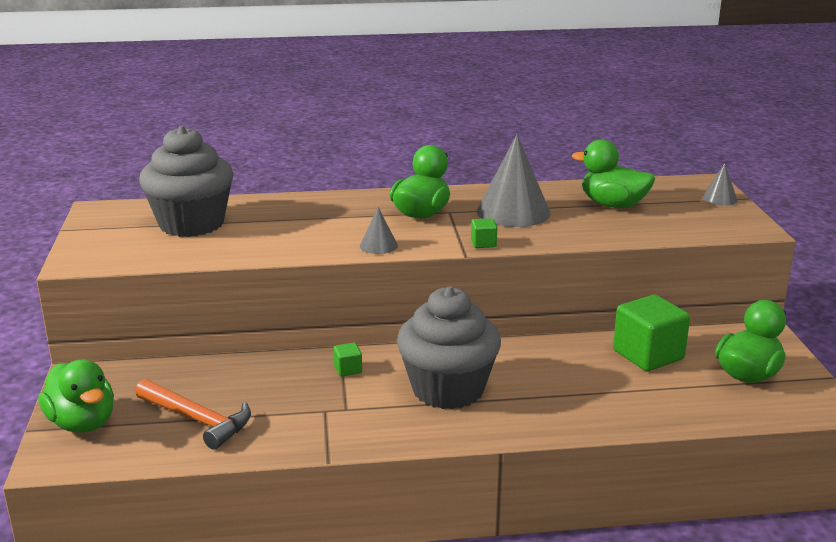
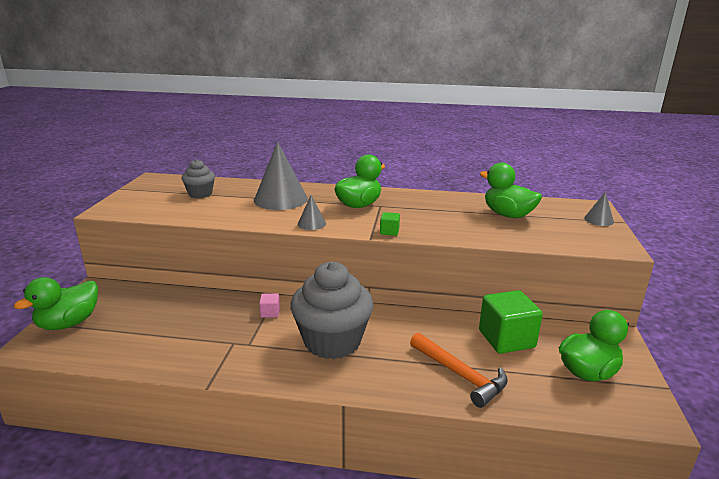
camera: 15 degrees right, 0 degrees up
(82, 423) = (69, 323): green duck -> green duck turned 60 degrees clockwise
(191, 224) = (200, 194): grey cupcake -> grey cupcake, size x0.51
(198, 420) = (142, 334): orange hammer -> orange hammer (460, 375)
(348, 369) = (270, 313): green cube -> pink cube
(513, 212) = (427, 211): grey cone -> grey cone (280, 199)

